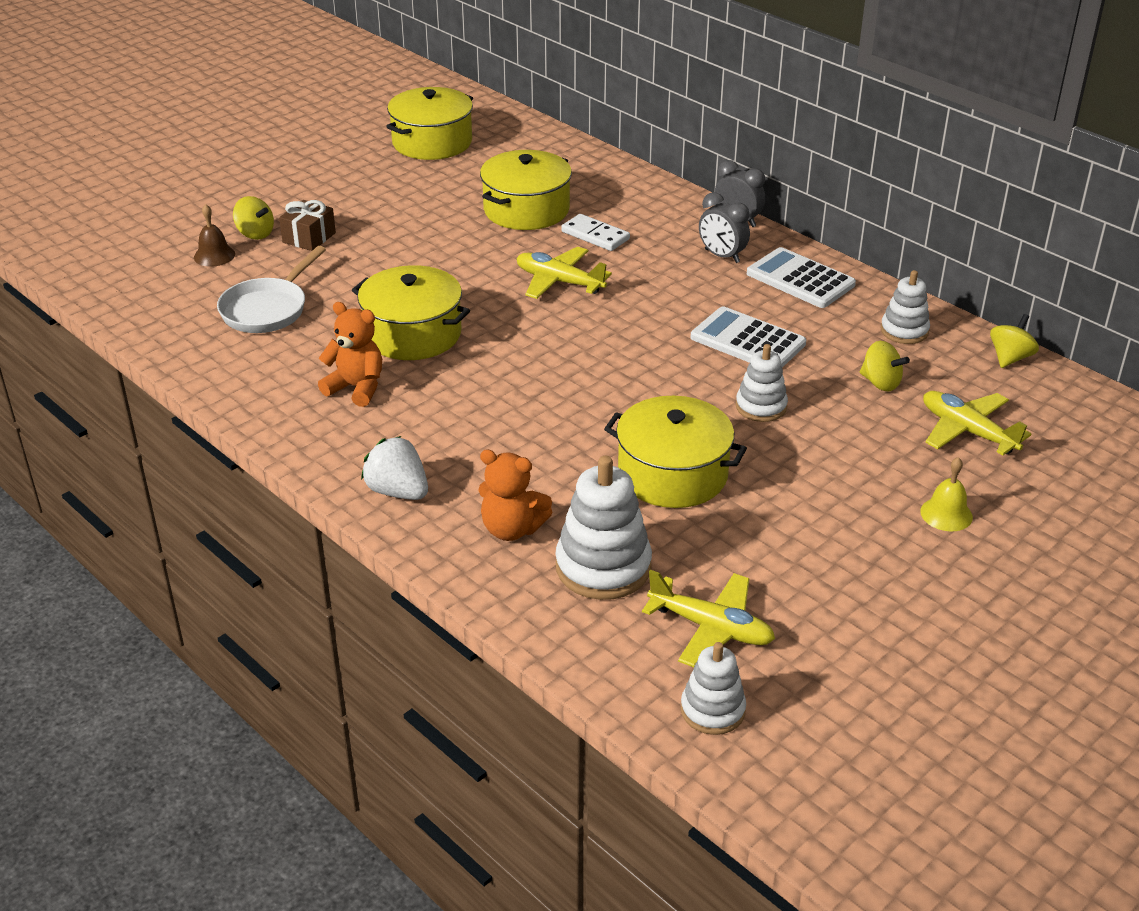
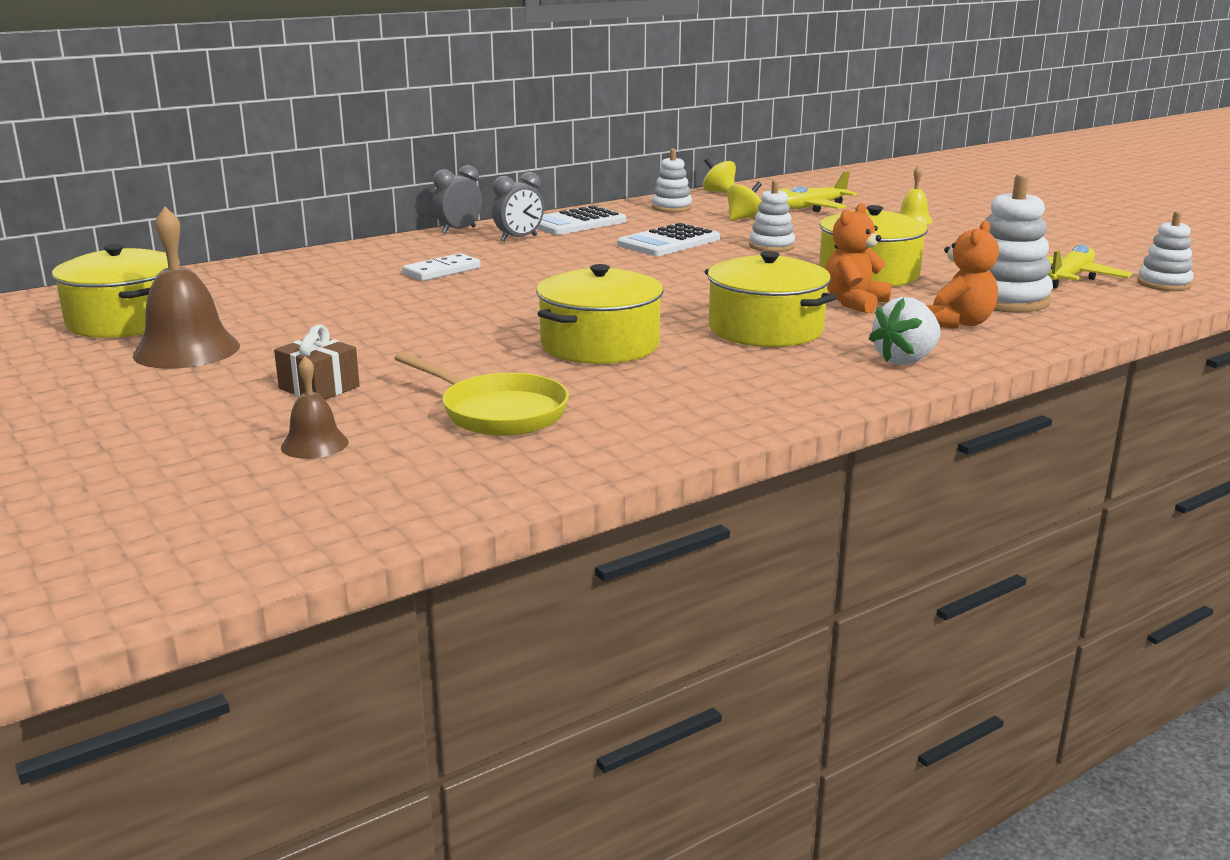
camera: 80 degrees left, 15 degrees down
(255, 234) = (273, 418): yellow spinning top -> none
(267, 309) = (498, 412): white pan -> yellow pan
(356, 388) = (705, 372): orange teddy bear -> orange teddy bear (854, 303)
(375, 177) = (187, 350): none -> brown bell
(526, 210) = (358, 291): yellow pot -> yellow pot (765, 329)
(559, 282) = (527, 287): yellow plane -> none

